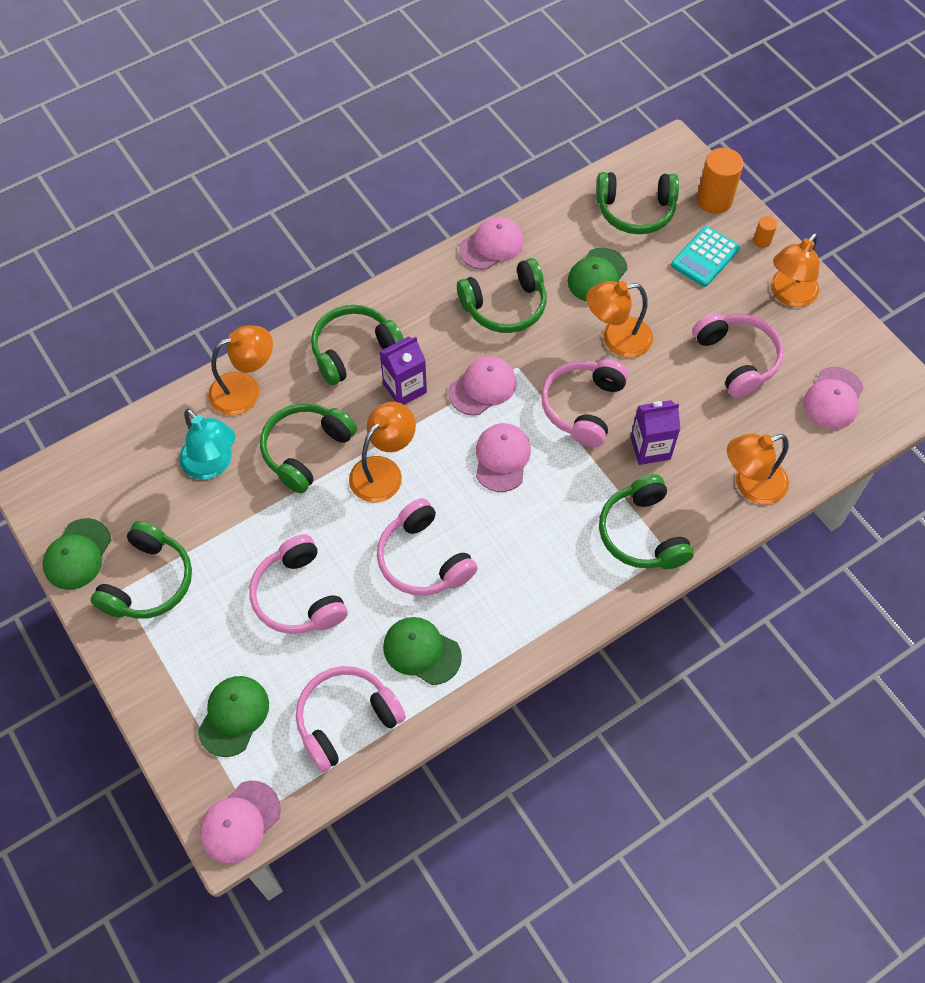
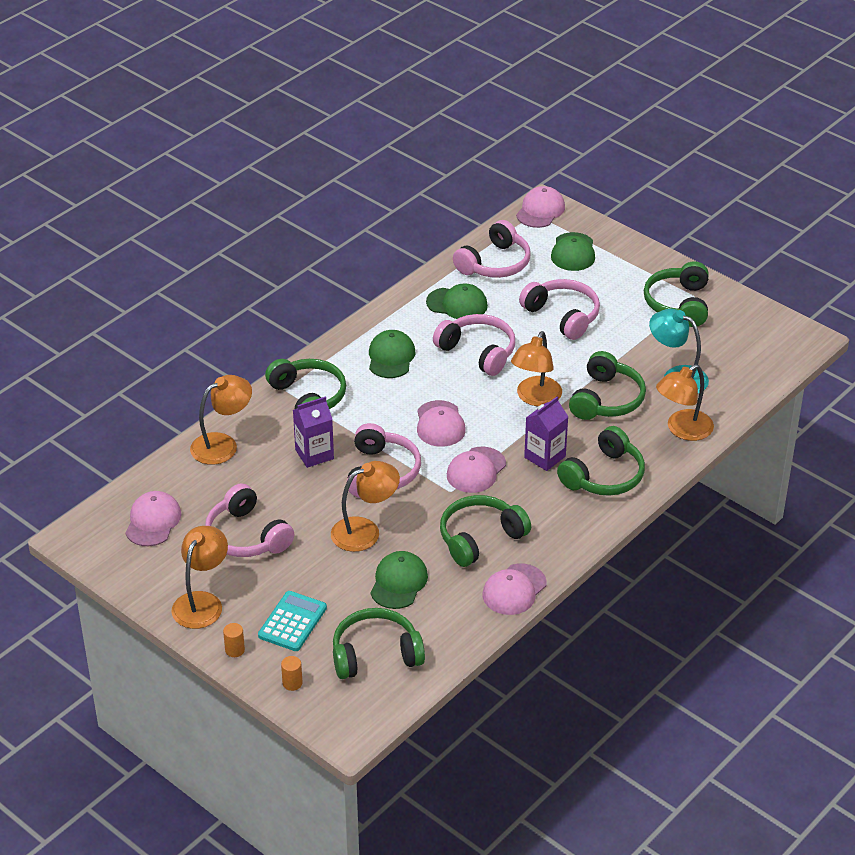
camera: 165 degrees right, 20 degrees down
(77, 554) = (742, 308): green cap -> green cap (391, 357)
(714, 200) = (292, 683): orange cylinder -> orange cylinder, size x0.49

